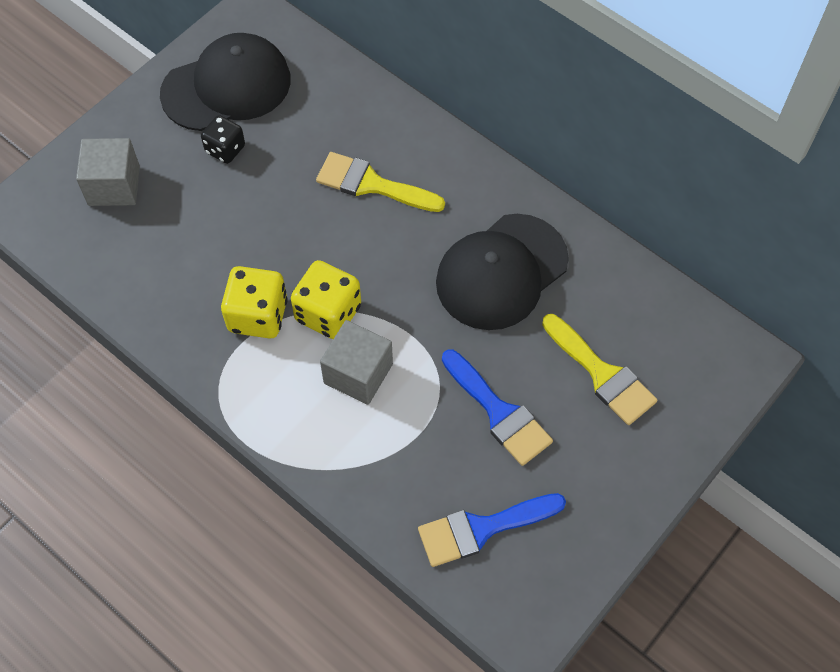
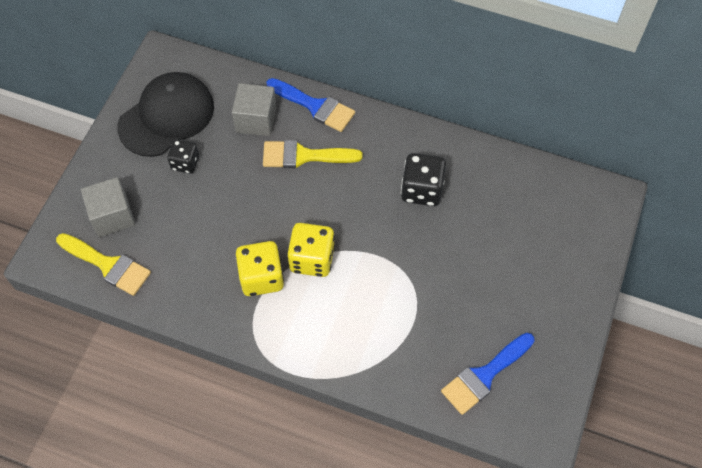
camera: 20 degrees left, 0 degrees up
(358, 373) = (352, 295): grey cube -> grey cube (256, 120)
(499, 412) = (461, 290): blue brush -> blue brush (315, 106)
(501, 272) = (422, 190): black cap -> black dice
(602, 374) = (520, 239): yellow brush -> yellow brush (108, 265)

